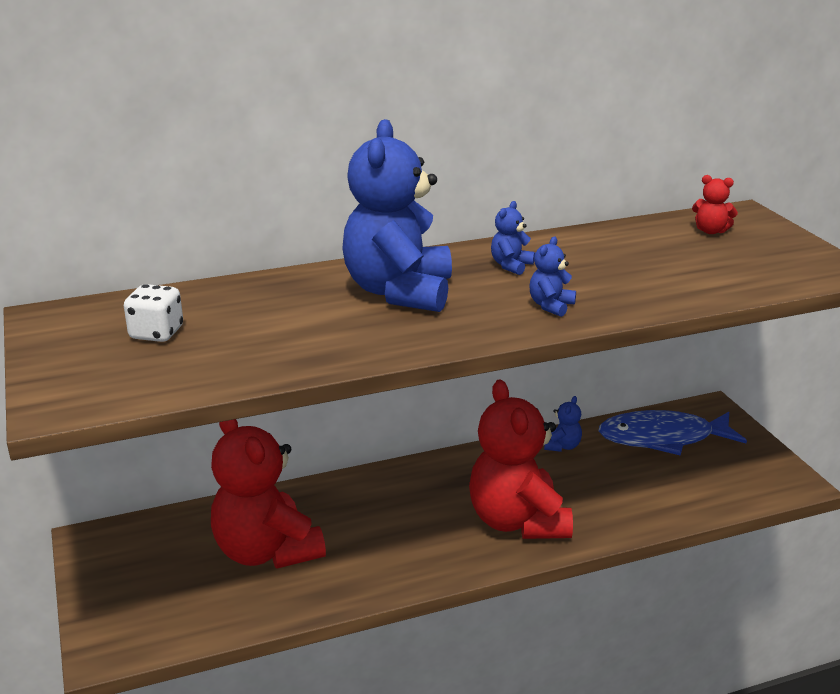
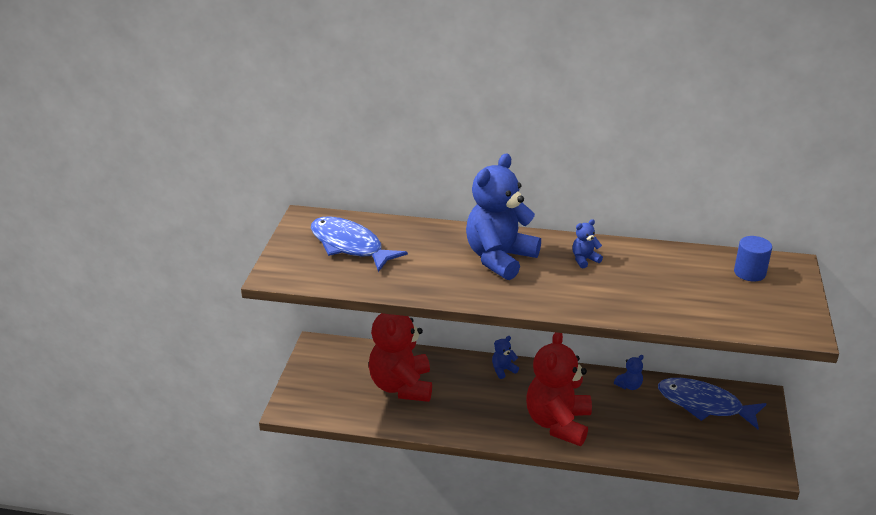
camera: 30 degrees right, 5 degrees up
(156, 333) = (350, 246): white dice -> blue fish
(550, 306) = (579, 296): blue teddy bear -> blue teddy bear (503, 370)
(711, 231) = (749, 273): red teddy bear -> blue cylinder

